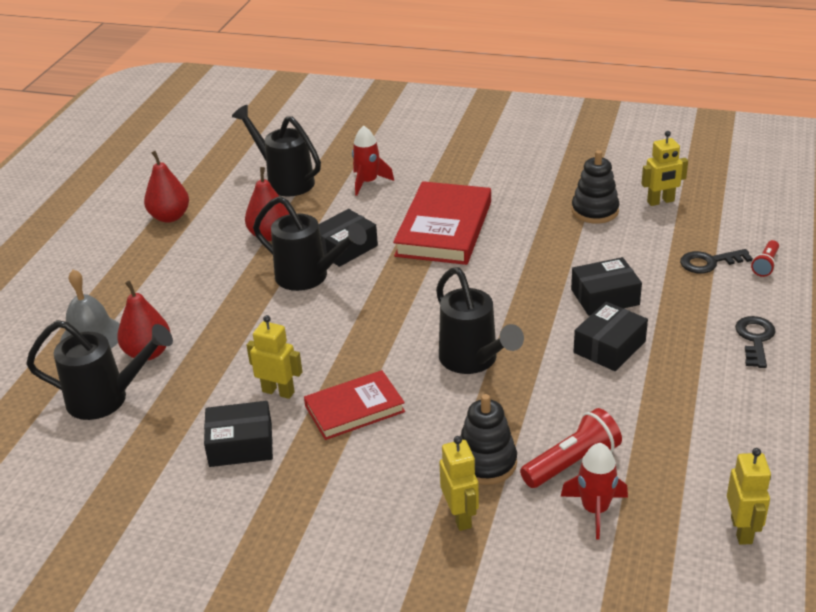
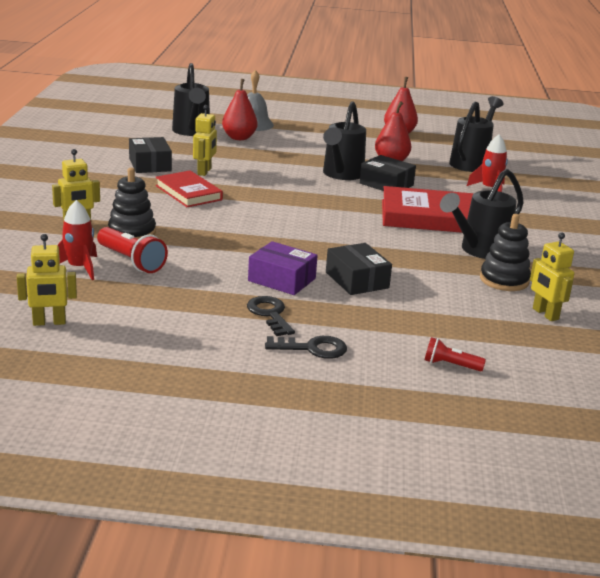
camera: 75 degrees right, 10 degrees down
(473, 361) = (250, 228): black watering can -> black watering can (479, 251)
(609, 347) = (281, 280): black box -> purple box
(709, 262) = (439, 333): black key -> black key (270, 314)

